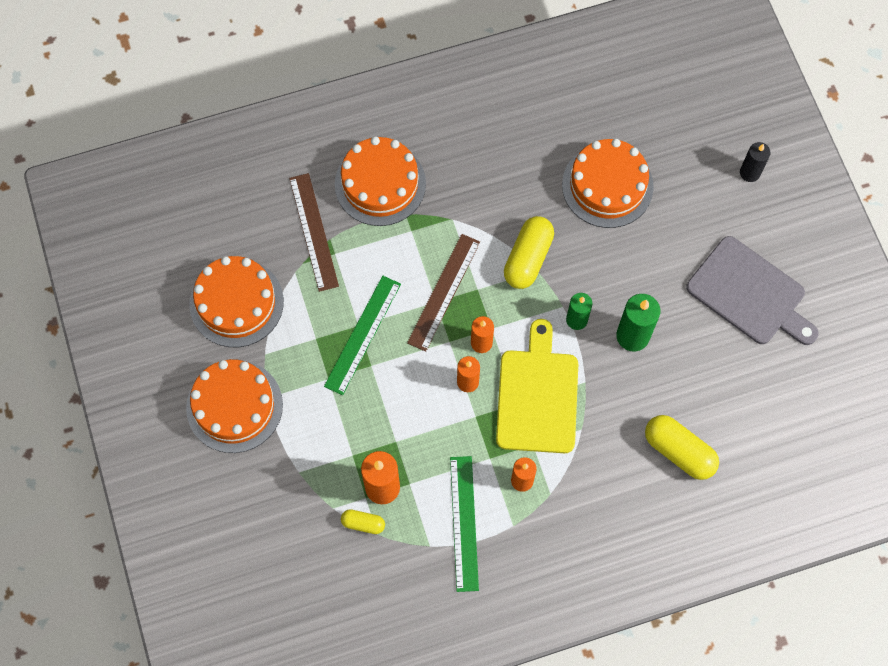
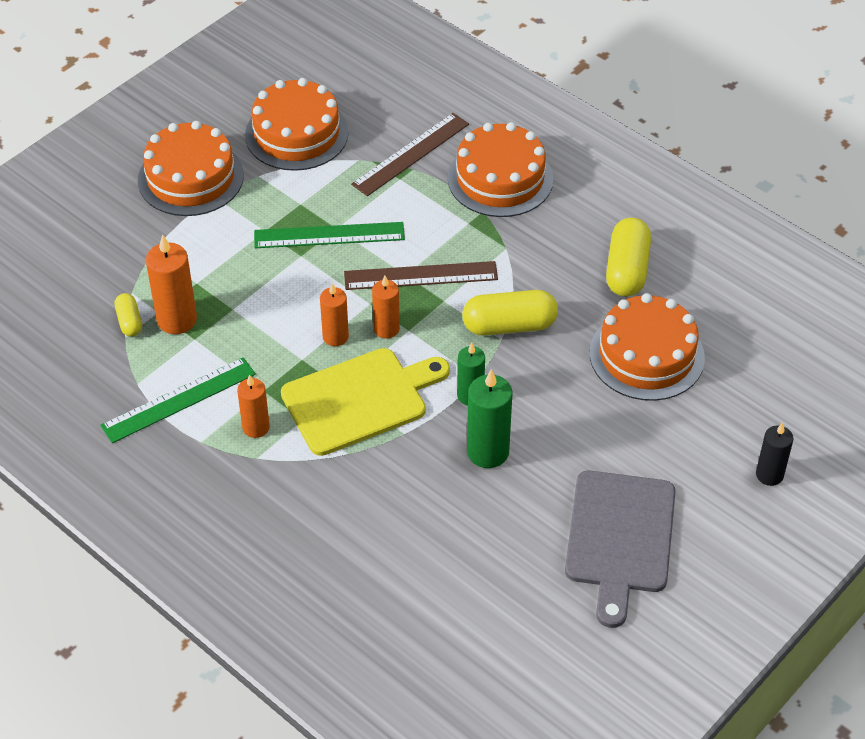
camera: 60 degrees right, 20 degrees down
(679, 451) = (380, 552): yellow capsule -> yellow capsule (627, 270)

